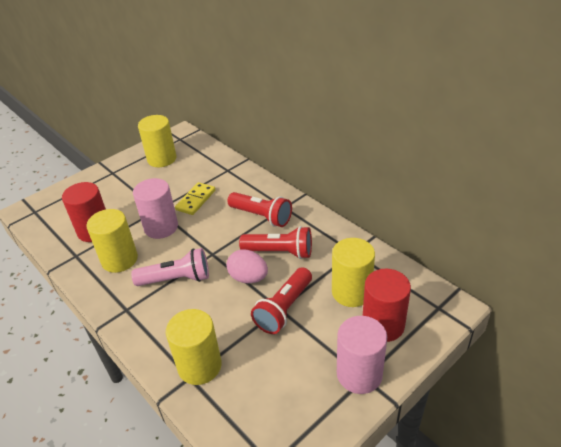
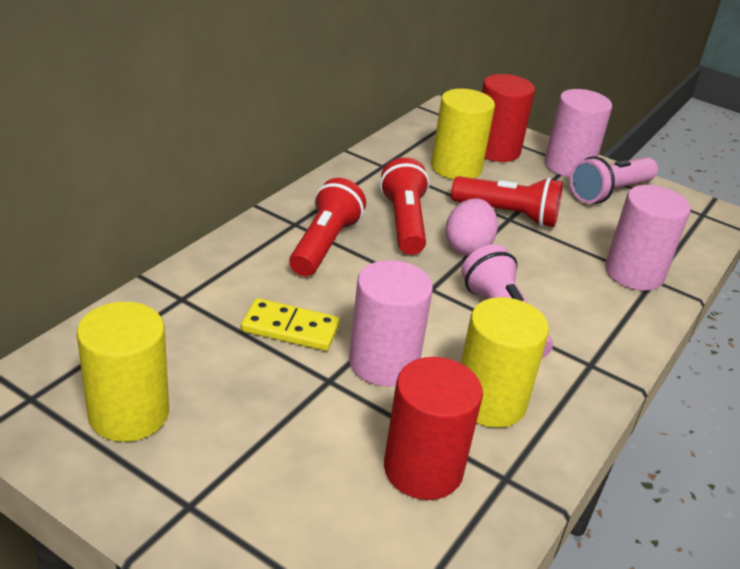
camera: 110 degrees left, 5 degrees down
(199, 366) = (634, 273): yellow cylinder -> pink cylinder
(313, 392) = (609, 192): none -> pink flashlight

